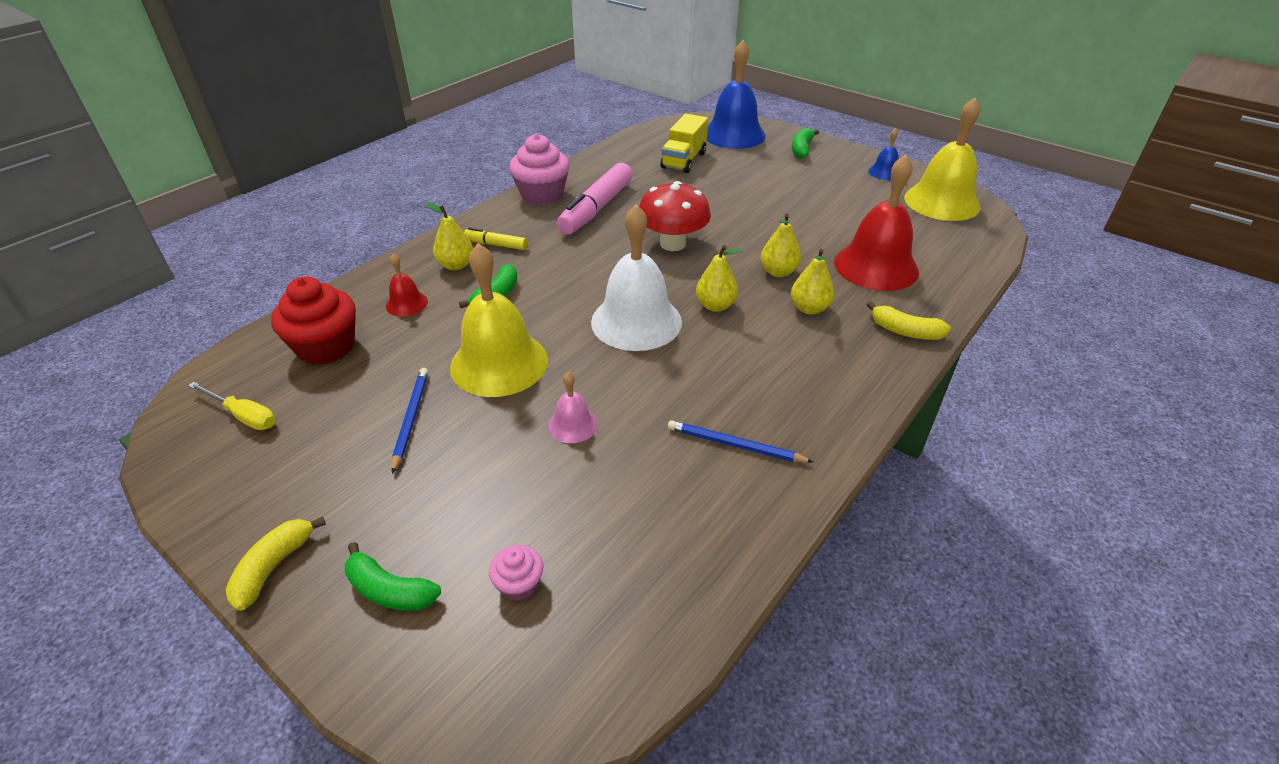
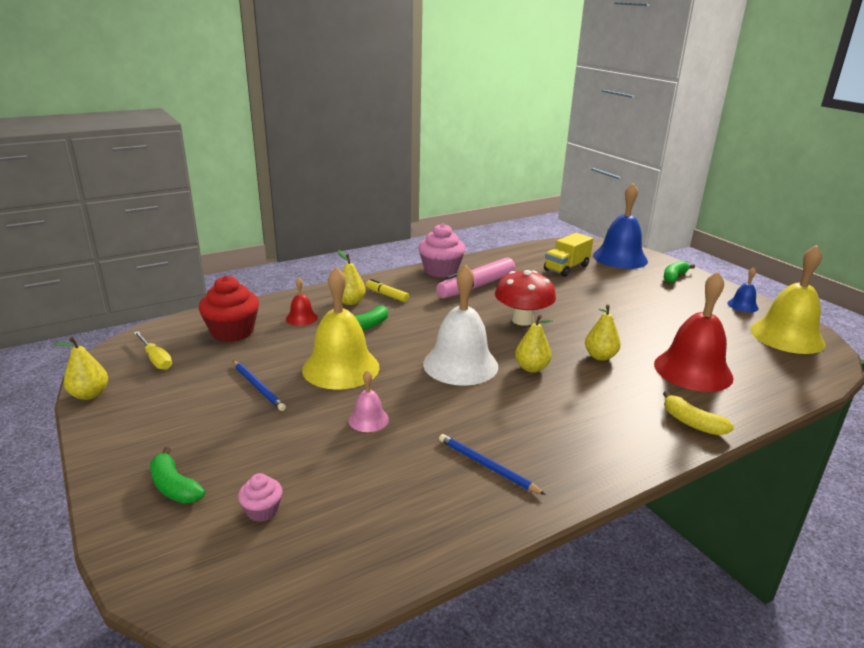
camera: 20 degrees right, 15 degrees down
(274, 567) = (114, 451): yellow banana -> none
(411, 419) = (258, 387): blue pencil -> blue pencil turned 120 degrees clockwise
(809, 308) = (612, 387): yellow pear -> yellow pear (89, 394)

